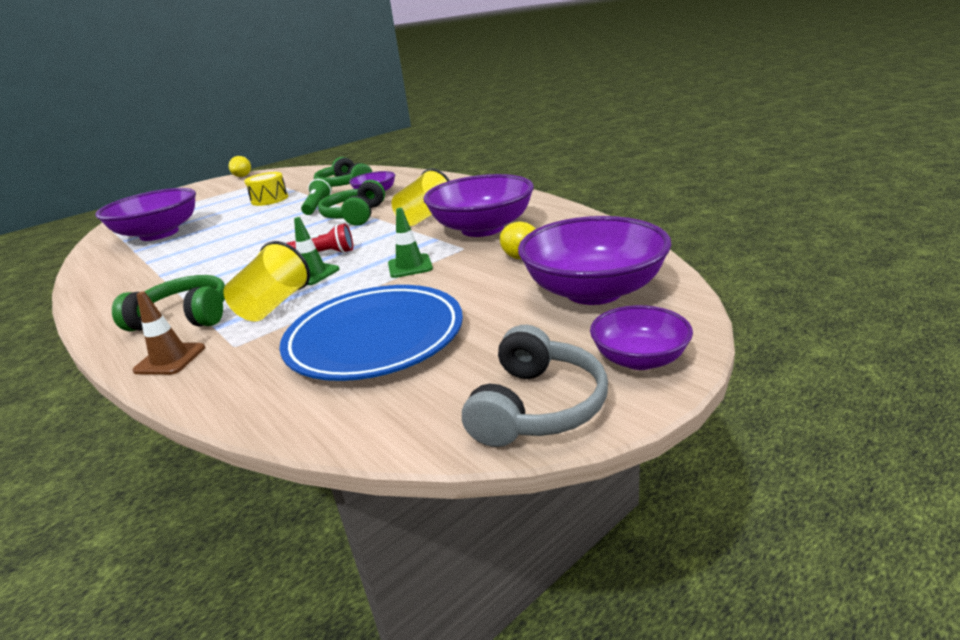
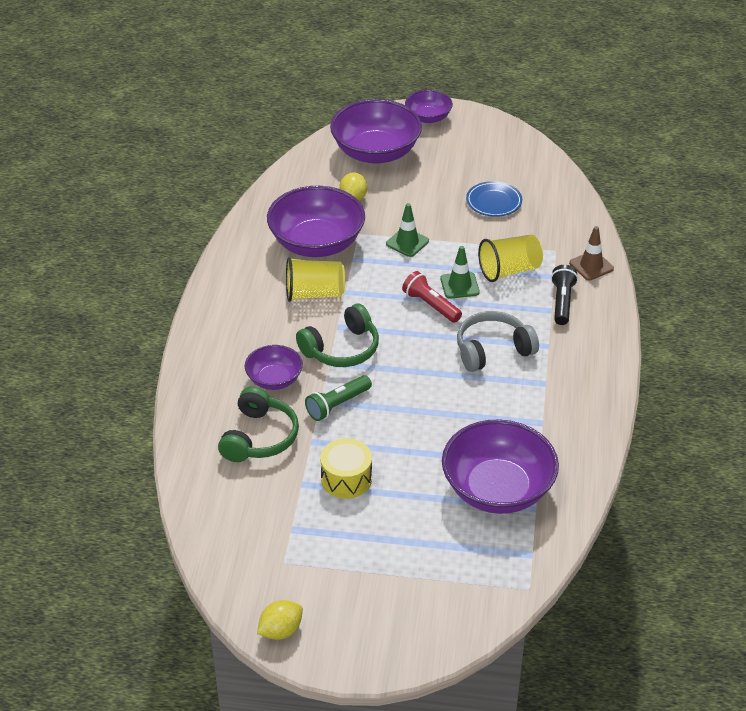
camera: 135 degrees left, 15 degrees up
(185, 317) = (562, 302): green headphones -> black flashlight
(375, 338) = (494, 202): blue plate -> blue plate, size x0.50
(537, 406) = (487, 129): grey headphones -> grey headphones (492, 350)

